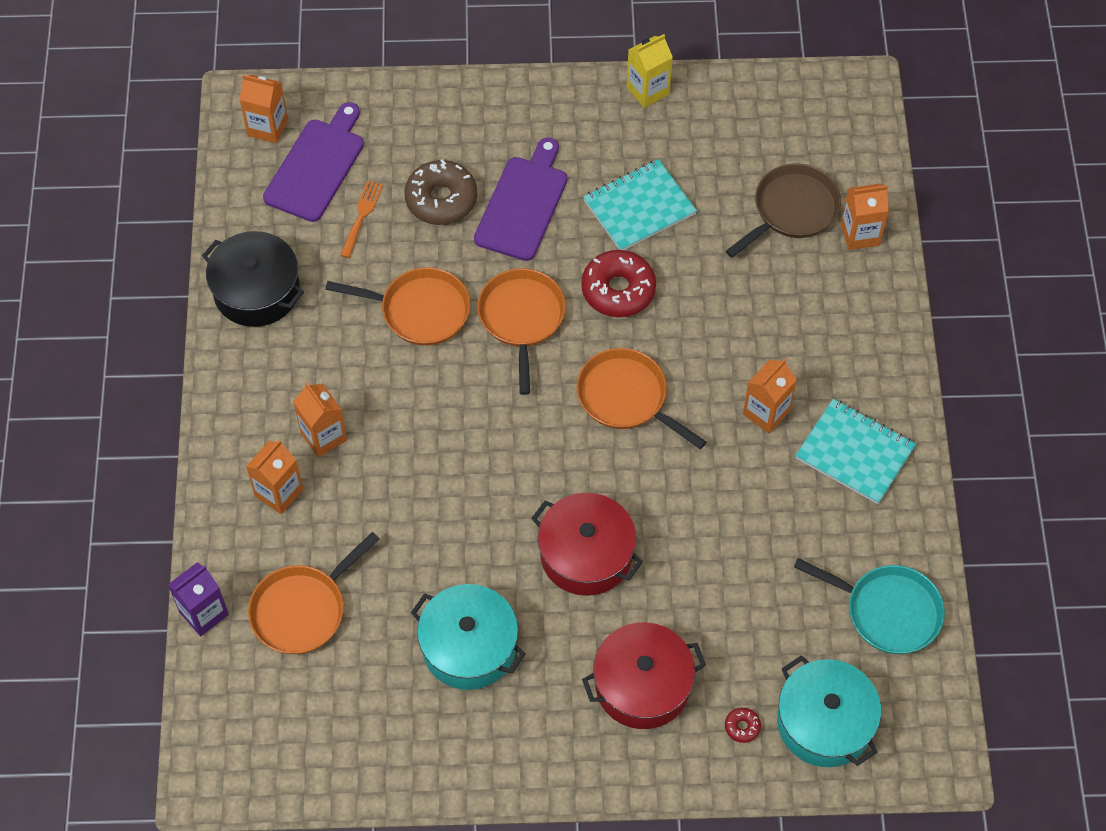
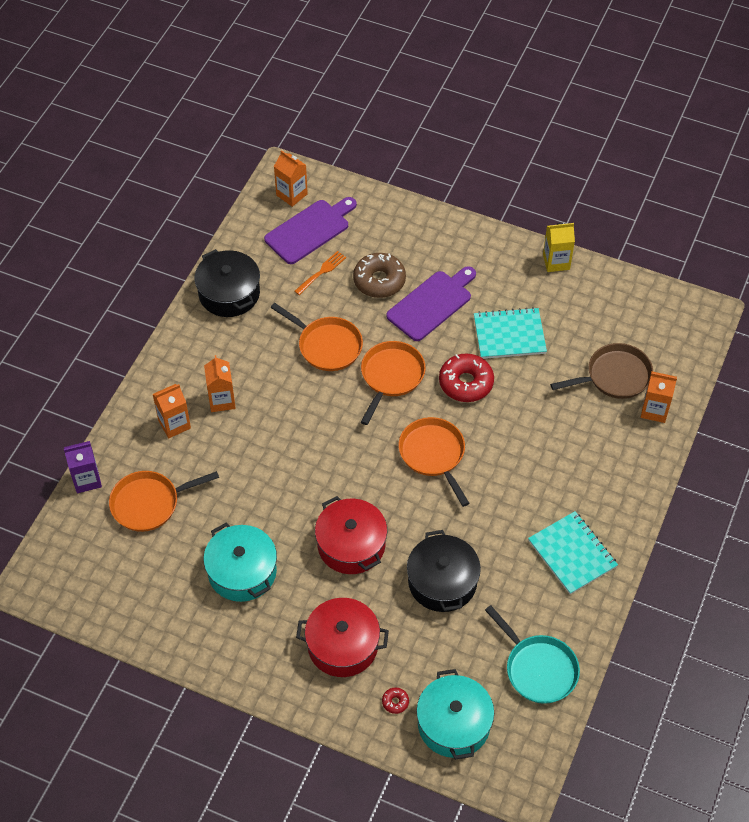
camera: 25 degrees right, 5 degrees down
(720, 553) = (442, 582): none -> black pot
(766, 412) = (524, 502): orange carton -> none

